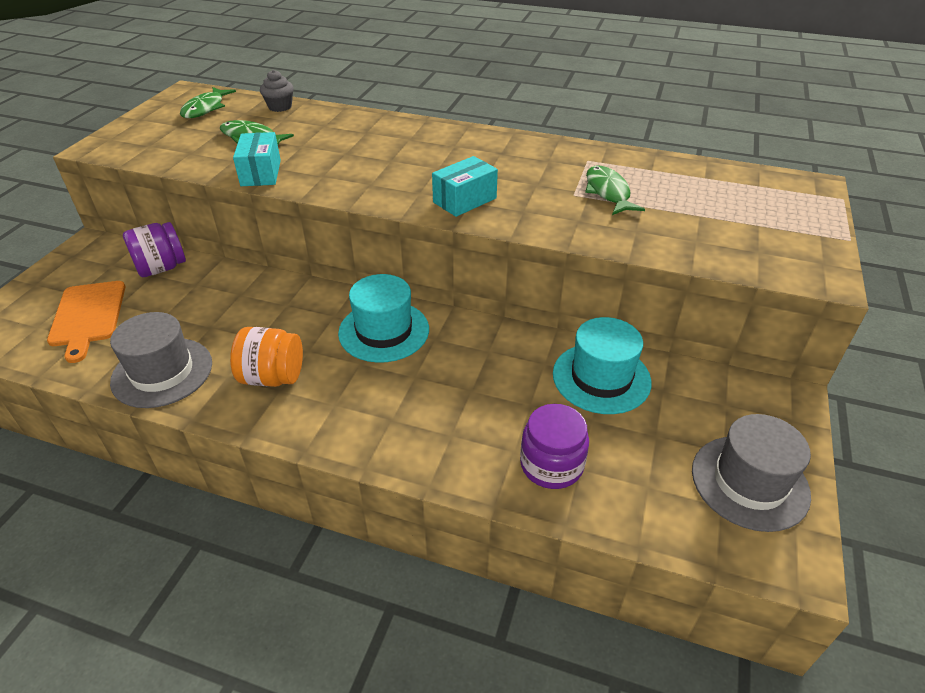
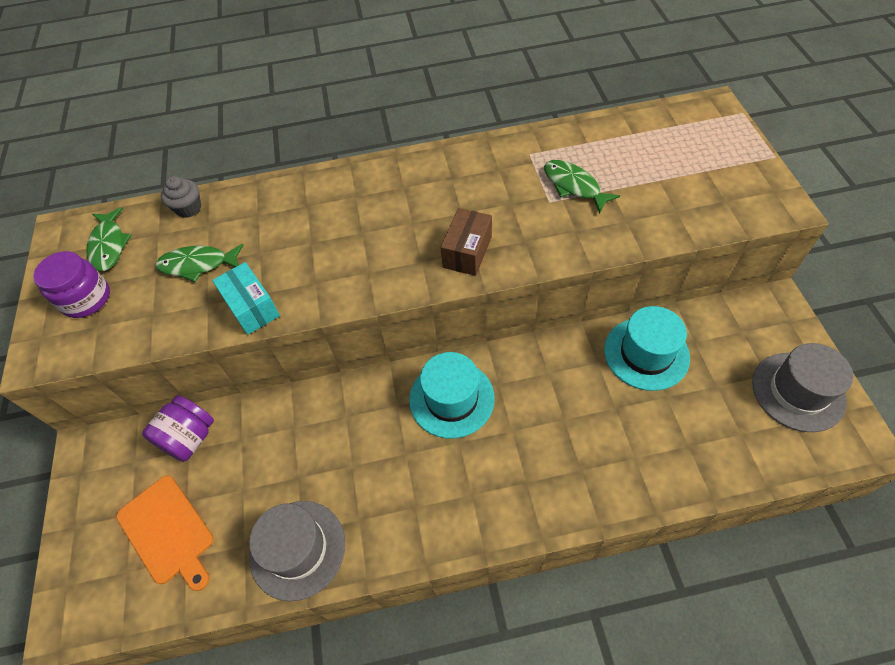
camera: 25 degrees left, 15 degrees up
(272, 377) = (398, 497): orange jar -> none
(464, 200) = (467, 252): turquoise box -> brown box
(551, 465) = (668, 454): purple jar -> purple jar (86, 299)

